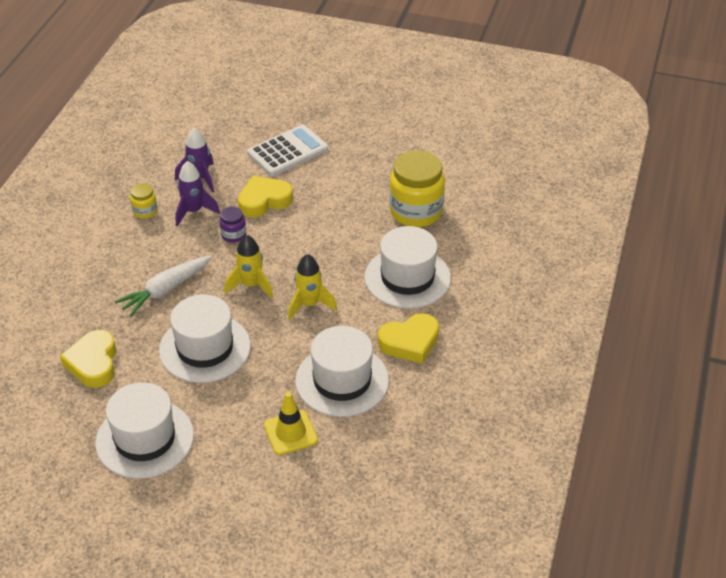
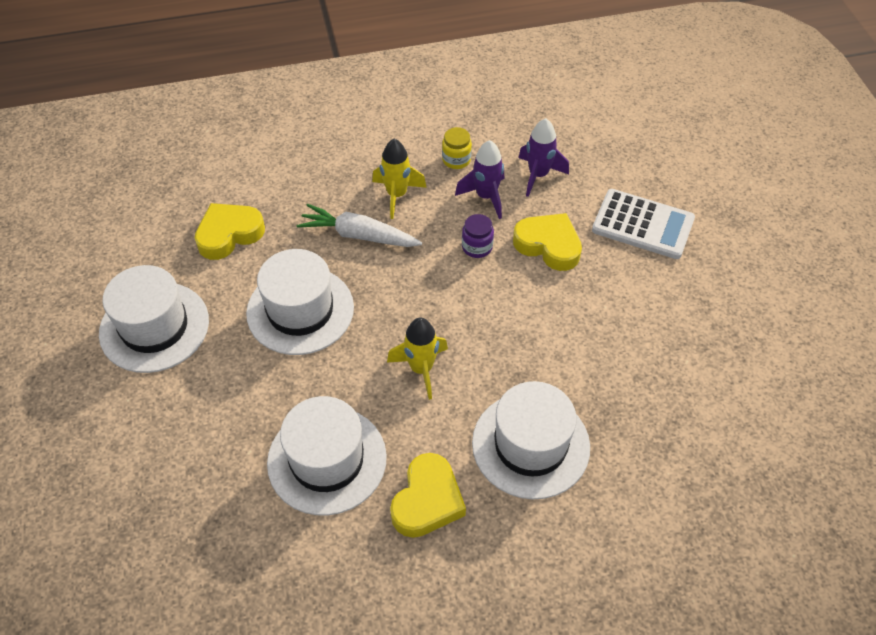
camera: 60 degrees right, 10 degrees up
(251, 285) = (414, 301): yellow rocket -> yellow rocket (397, 195)
(290, 433) = (225, 449): yellow traffic cone -> none
(410, 342) = (427, 500): yellow heart -> yellow heart turned 105 degrees counterclockwise
(416, 212) = (648, 398): yellow jar -> none

